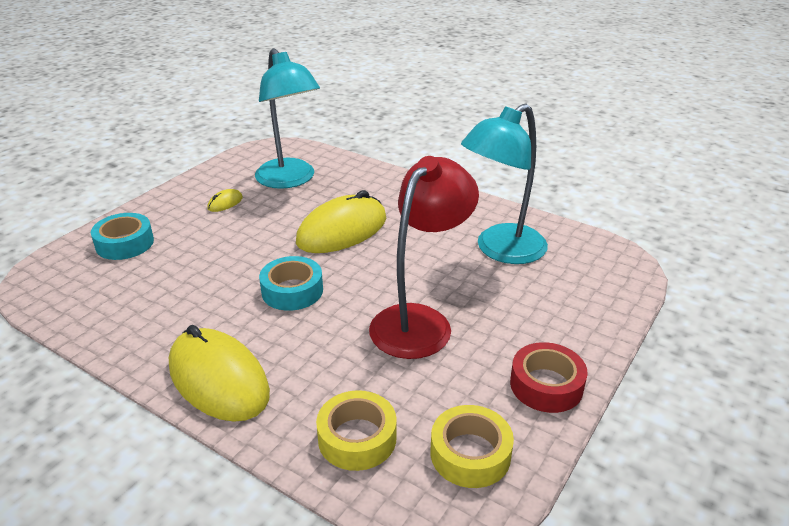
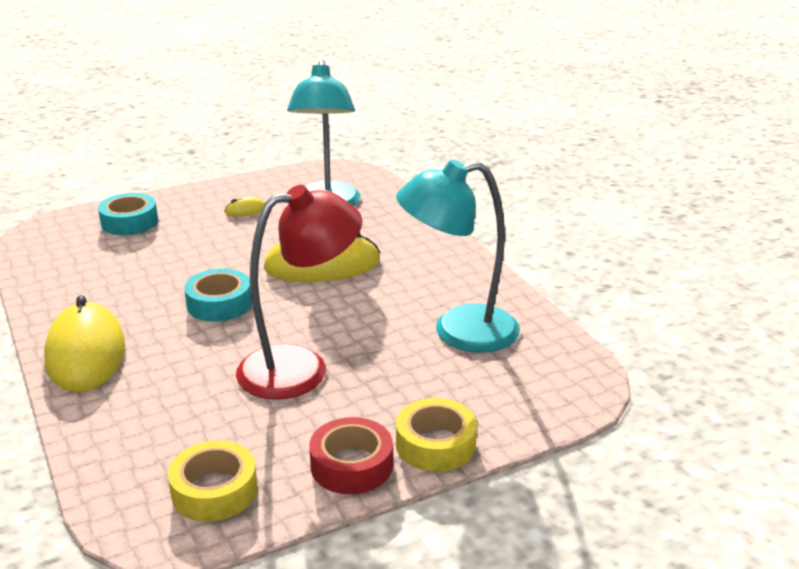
camera: 30 degrees right, 5 degrees down
(357, 438) = (139, 439): yellow tape -> yellow tape (435, 444)

